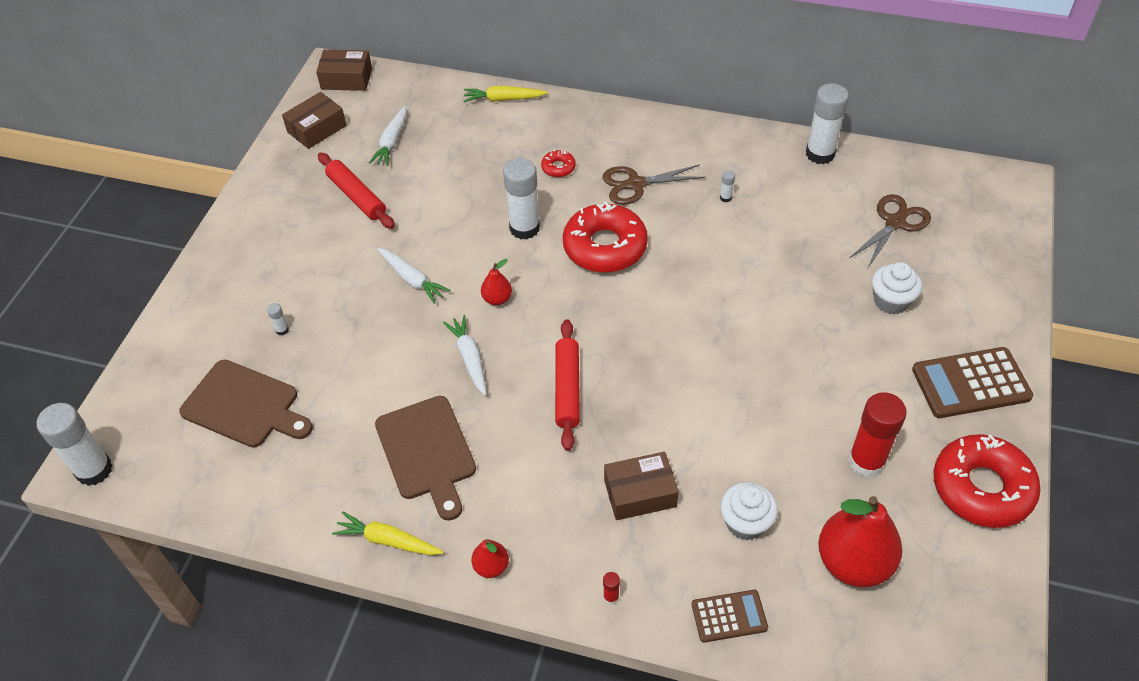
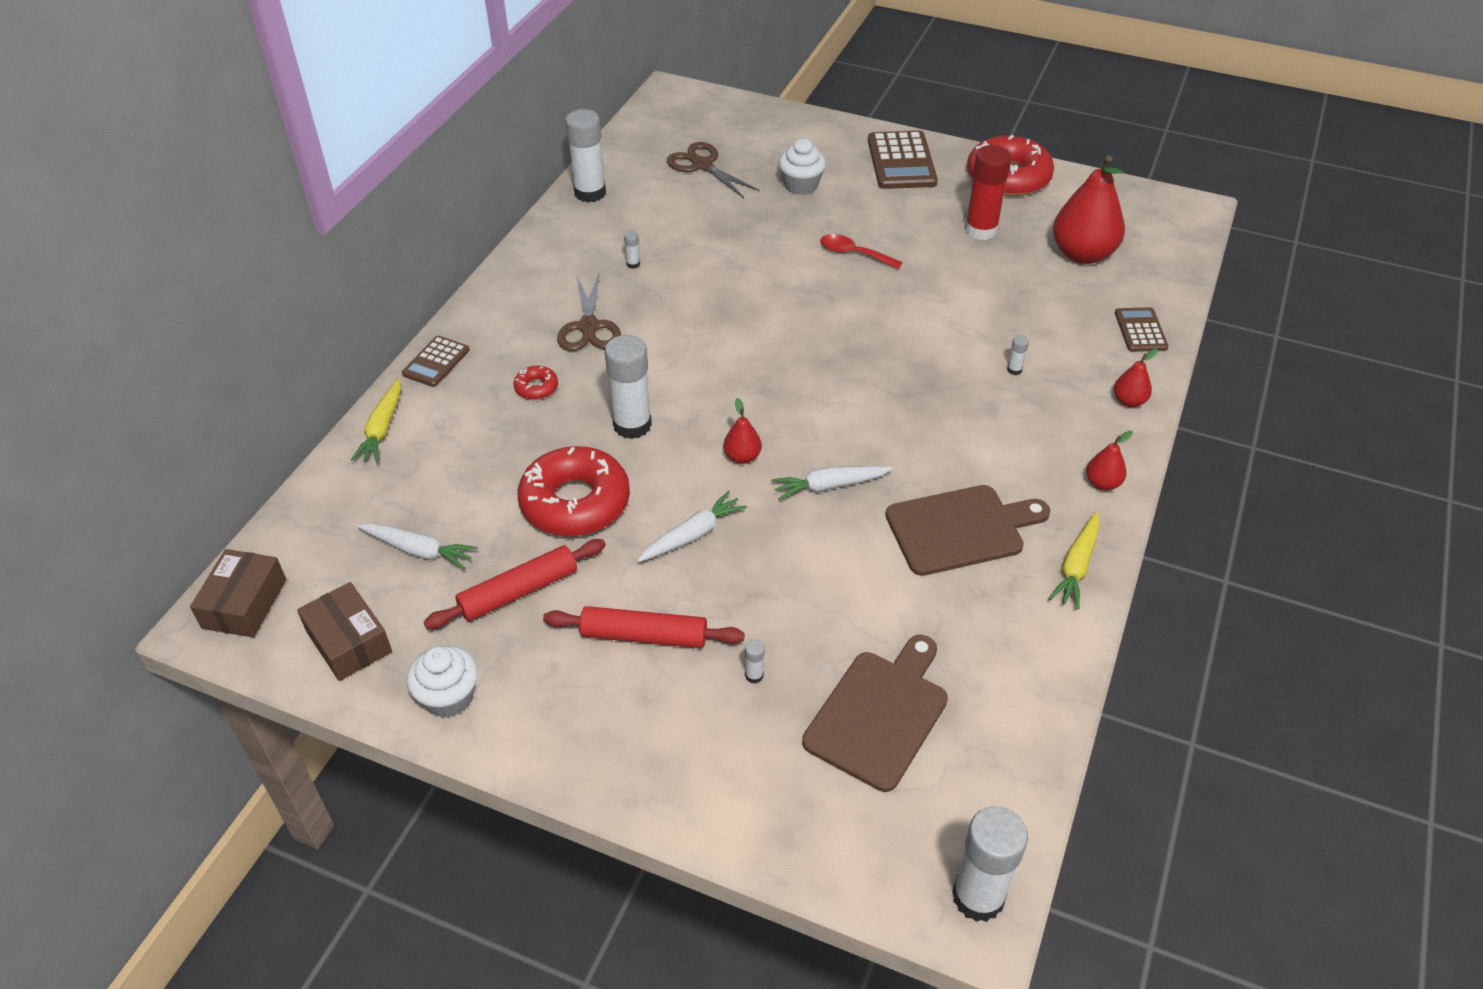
camera: 85 degrees left, 5 degrees down
(567, 389) = (882, 409): red rolling pin -> red rolling pin (644, 636)
(577, 109) = (436, 362): none -> brown calculator
(605, 247) = (681, 361): red donut -> red donut (575, 502)
(611, 597) = (1129, 401): red glue stick -> red pear
(640, 493) = (1014, 370): brown box -> white glue stick
(745, 523) = (1045, 308): white cupcake -> white cupcake (449, 697)
(789, 352) = (853, 254): none -> red spoon

